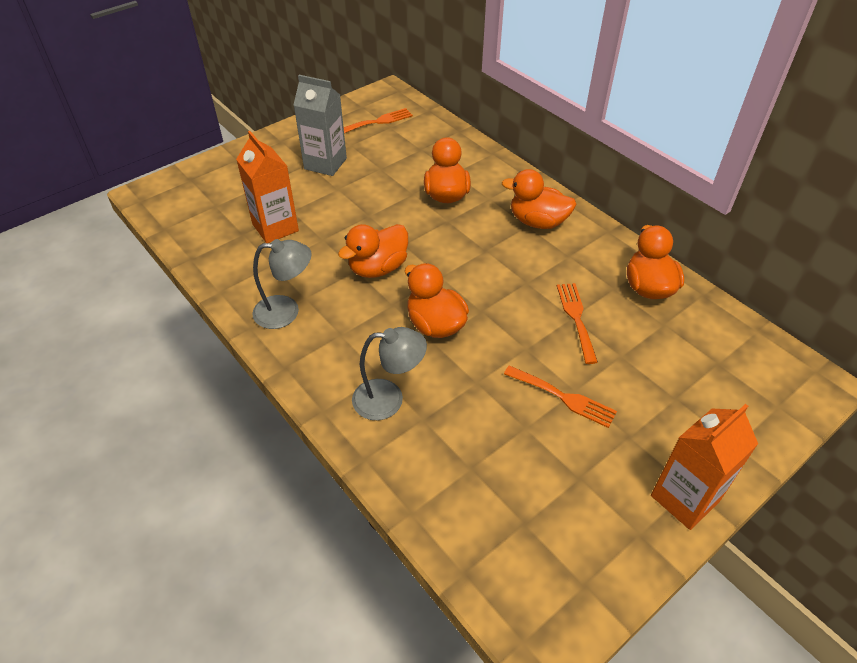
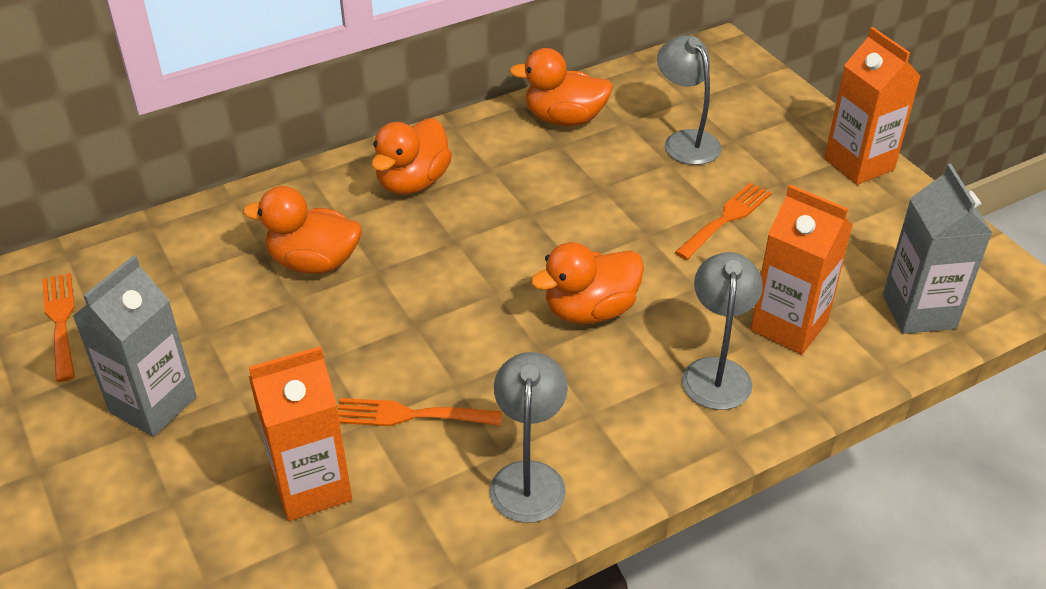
camera: 80 degrees left, 5 degrees down
(378, 268) = (458, 358): orange duck -> none
(446, 443) = (789, 326): none -> orange carton
(487, 541) = (919, 311): none -> grey carton
(576, 318) = (603, 184): orange fork -> orange fork (410, 415)
(657, 364) = (685, 141): none -> grey lamp

